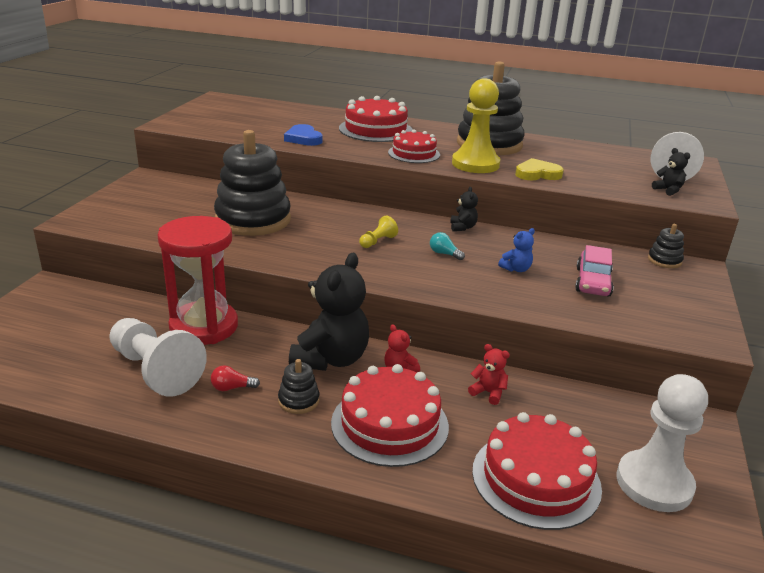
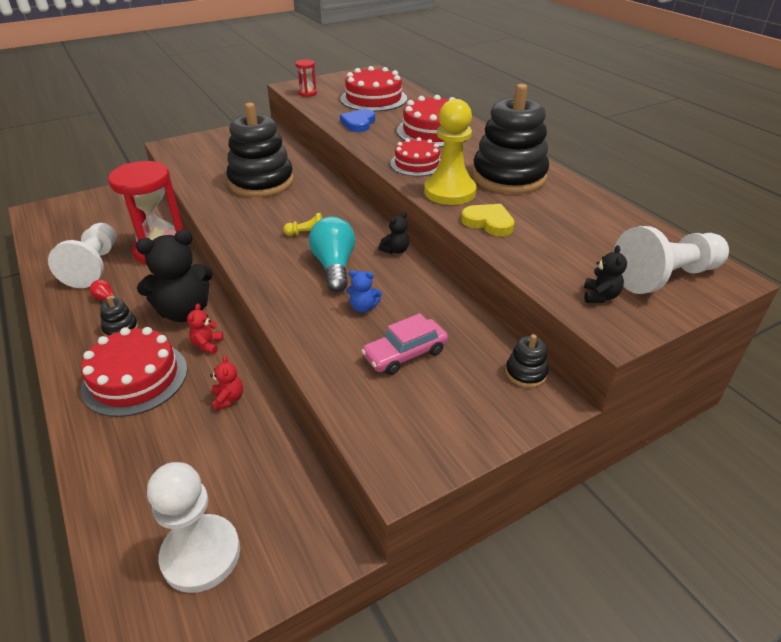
camera: 45 degrees right, 10 degrees up
(198, 127) = (307, 93): none -> red hourglass
(444, 254) = (334, 266): turquoise light bulb -> turquoise light bulb, size x2.20
(536, 479) = (139, 481): red cake -> red cake (373, 99)

